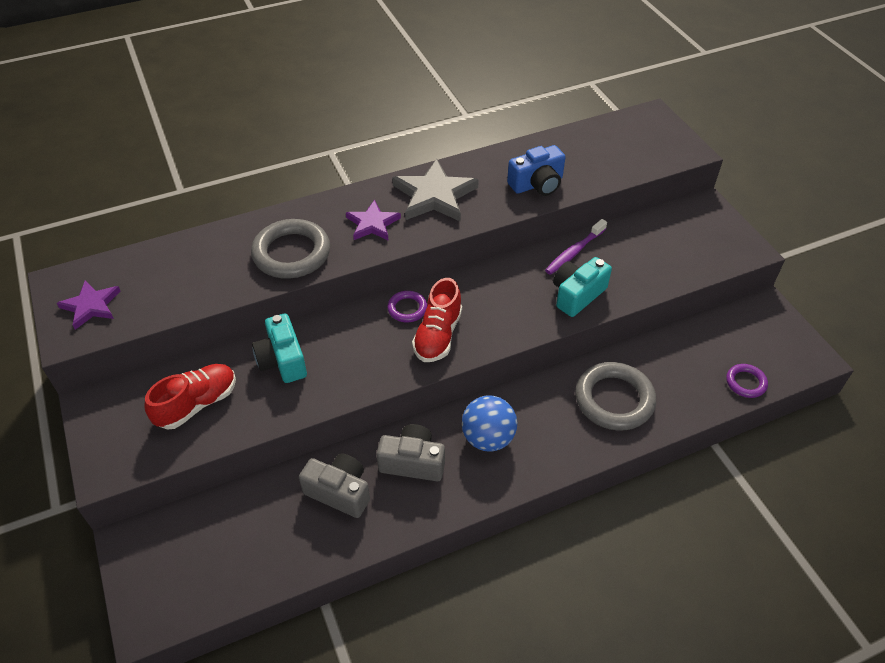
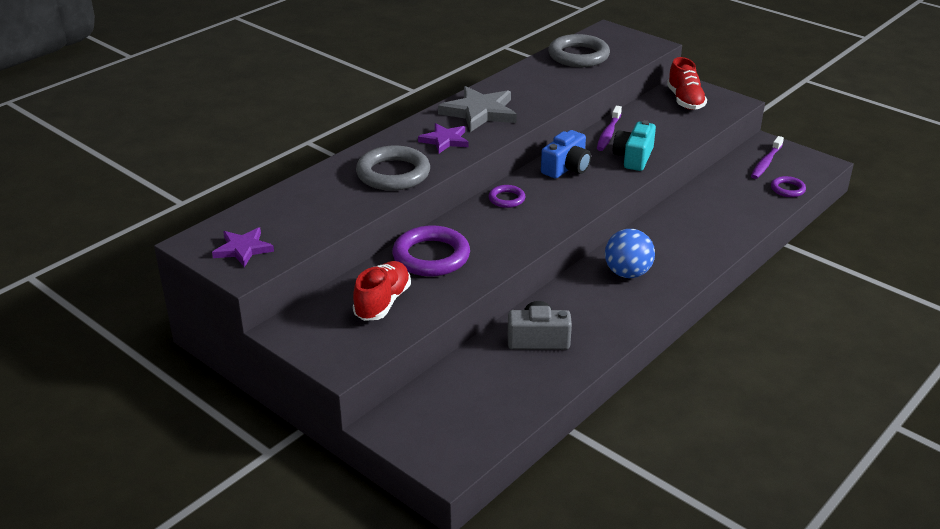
camera: 25 degrees left, 15 degrees down
(282, 360) = (431, 256): turquoise camera -> purple ring
(412, 462) = (581, 304): grey camera -> none
(438, 335) = (547, 208): red shoe -> red shoe (685, 100)
(537, 184) = (556, 88): blue camera -> blue camera (566, 168)
(614, 399) = (702, 224): grey ring -> grey ring (578, 56)
(746, 335) = (766, 163): none -> purple toothbrush

